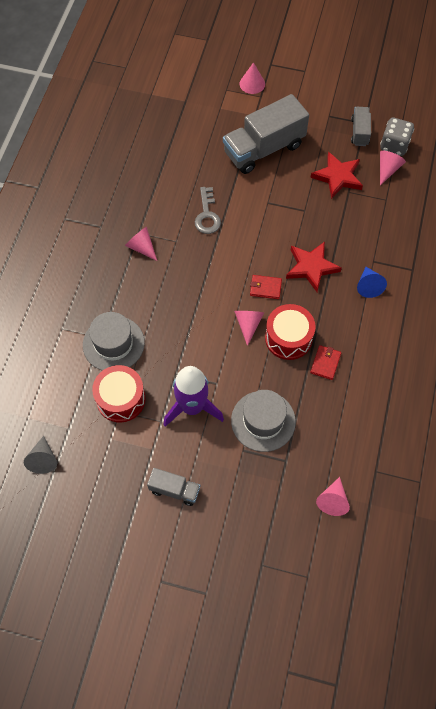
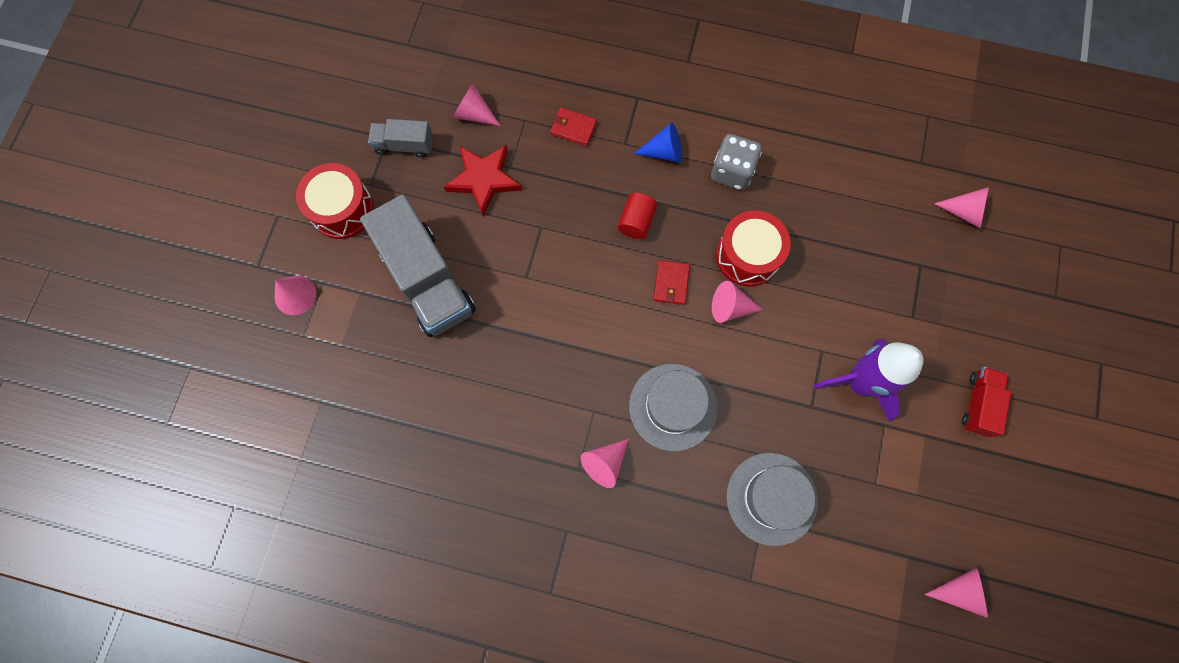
camera: 90 degrees left, 10 degrees up
(43, 459) = (959, 591): grey cone -> pink cone
(121, 399) = (857, 483): red drum -> red drum (342, 209)
(174, 490) = (978, 404): grey truck -> red truck
(207, 215) = (547, 364): grey key -> none
(263, 421) = (870, 291): grey hat -> grey hat (673, 407)
(311, 267) = (636, 222): red star -> red cylinder
(325, 363) = (782, 211): red wallet -> red wallet (573, 128)
(394, 145) = (432, 102): grey dice -> grey dice (731, 171)

